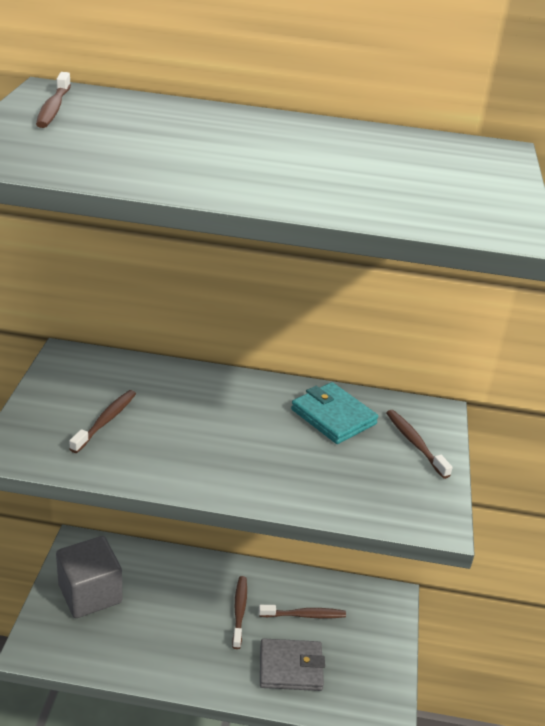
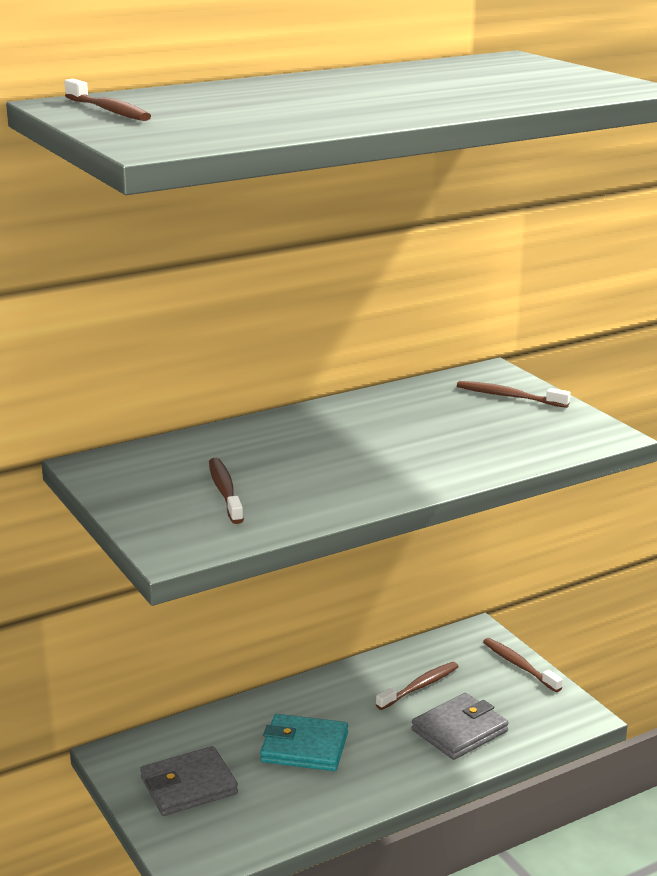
camera: 35 degrees left, 10 degrees down
(90, 594) = (188, 786): grey cube -> grey wallet
(239, 611) = (357, 716): brown toothbrush -> brown toothbrush (519, 665)
(333, 417) = (417, 406): turquoise wallet -> turquoise wallet (304, 747)

